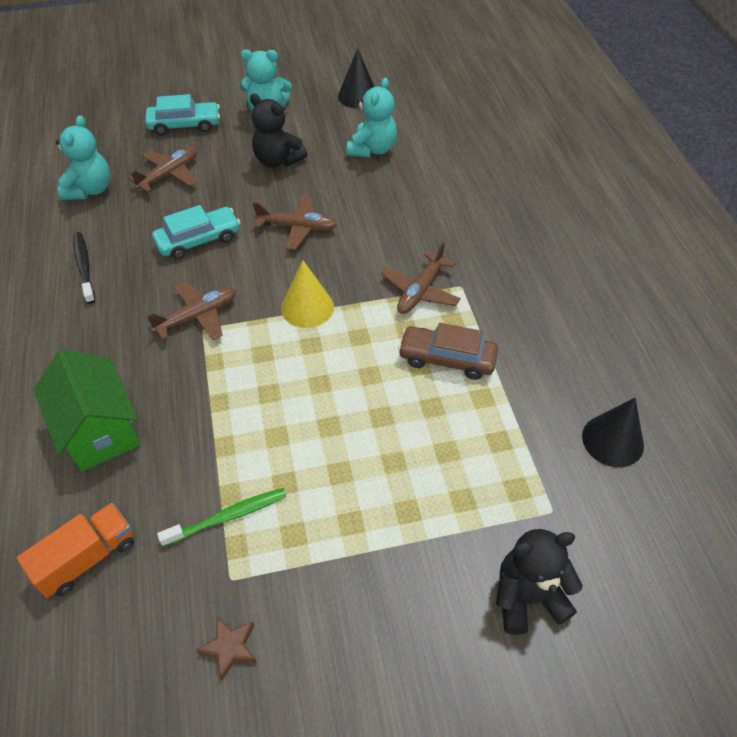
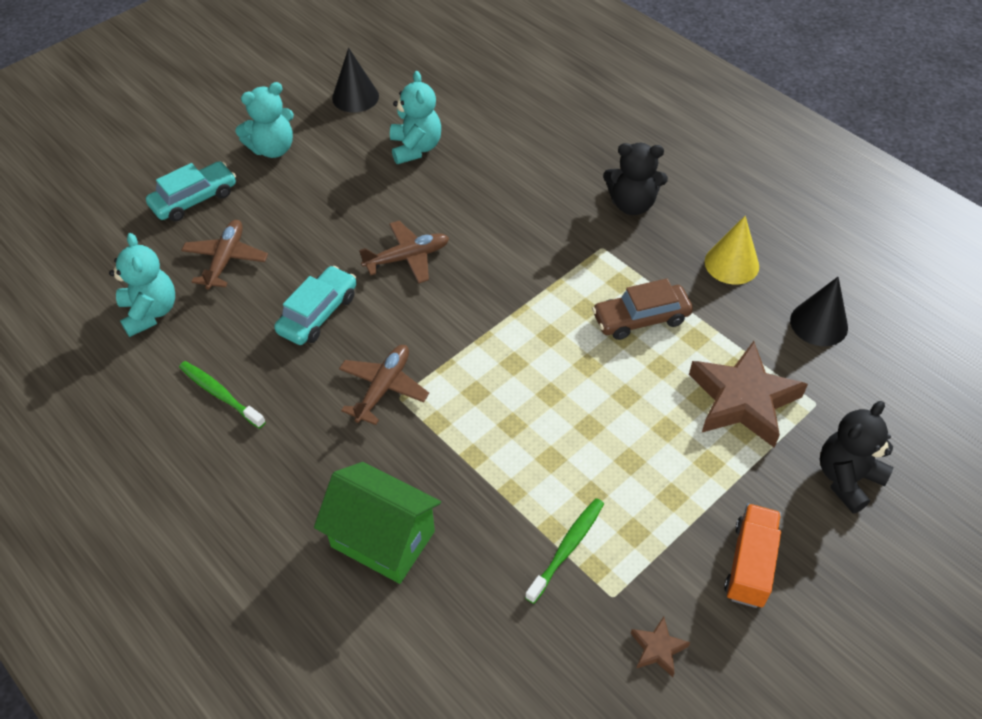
camera: 30 degrees left, 0 degrees up
(84, 267) = (220, 394): black toothbrush -> green toothbrush
(87, 558) = (473, 652): orange truck -> orange truck (750, 564)
(277, 160) = (329, 198): black teddy bear -> black teddy bear (632, 204)
(307, 307) = (481, 330): yellow cone -> yellow cone (731, 264)
(420, 291) = (570, 268): brown plane -> none
(483, 472) = (742, 400): none -> brown star

